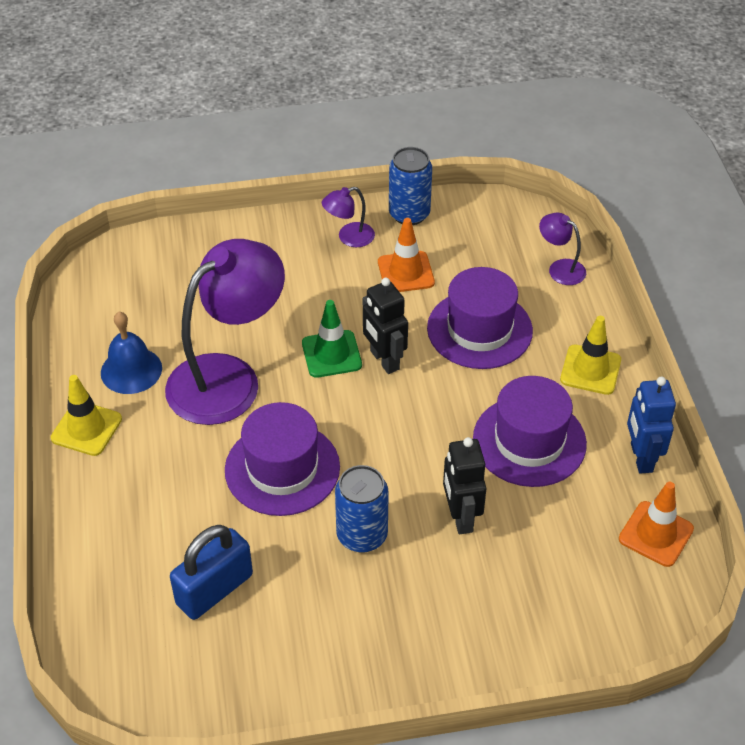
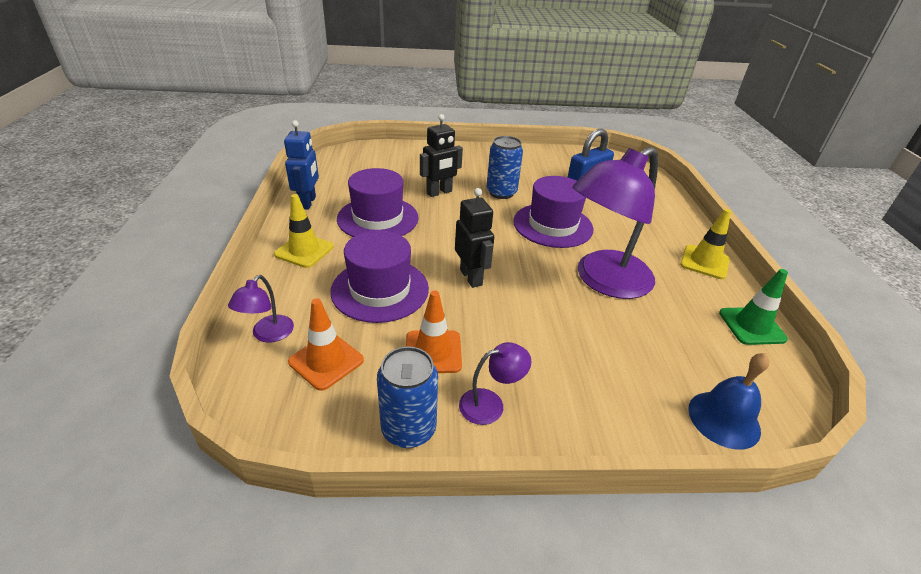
camera: 175 degrees left, 10 degrees down
(131, 370) = (689, 296): blue bell -> blue bell (724, 419)
(331, 354) = (516, 287): green traffic cone -> green traffic cone (751, 326)
(460, 517) = (439, 192): black robot -> black robot turned 60 degrees clockwise
(560, 268) = (268, 335): purple lamp -> purple lamp turned 60 degrees clockwise
(656, 534) = (327, 174): orange traffic cone -> orange traffic cone (326, 361)

